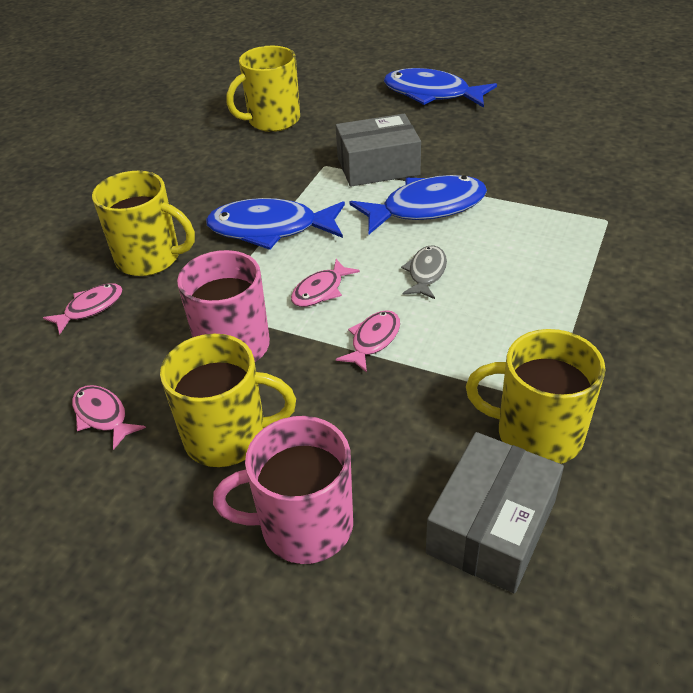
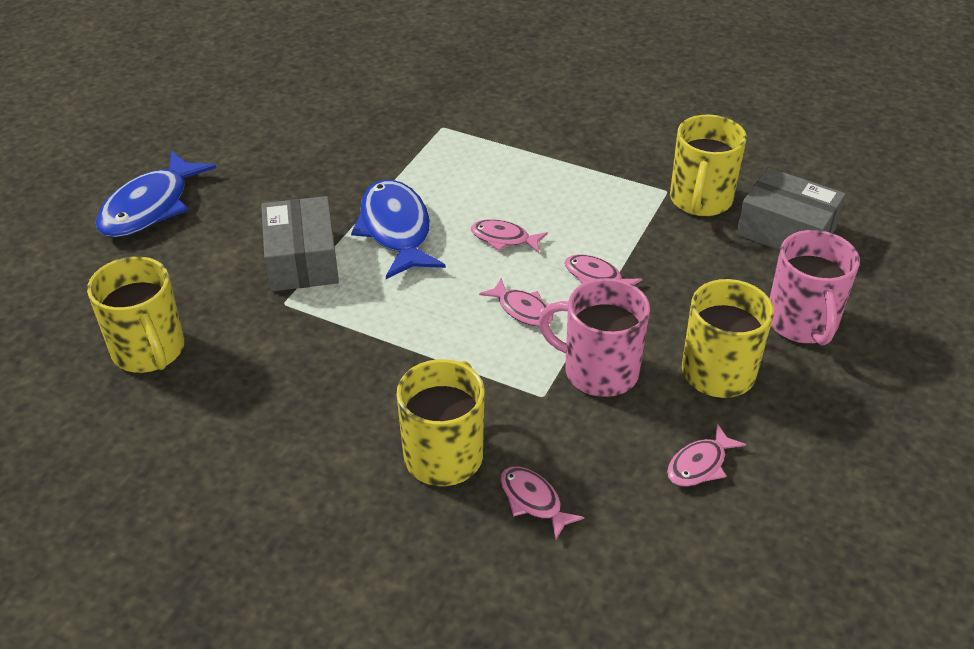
camera: 90 degrees left, 0 degrees up
(270, 229) = (407, 349): blue fish -> none
(426, 273) = (503, 239): grey fish -> pink fish

